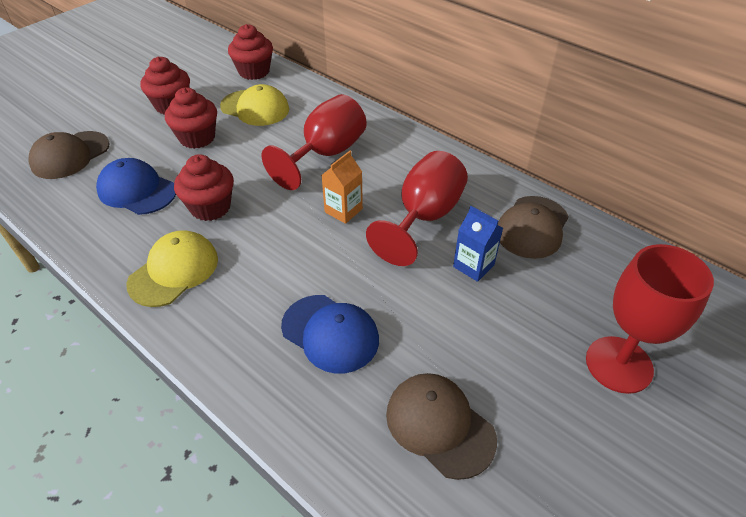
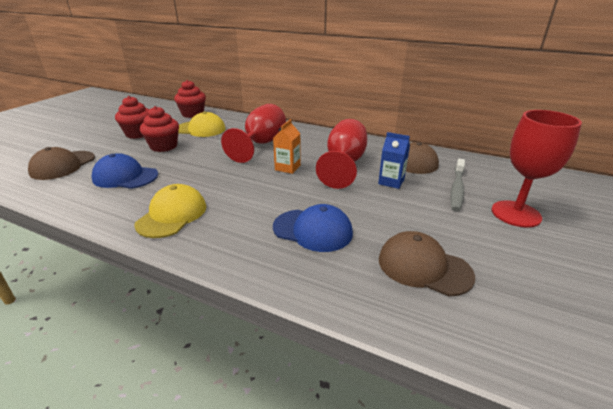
camera: 15 degrees left, 15 degrees down
(210, 207) = (188, 178): red cupcake -> none
(561, 299) = (457, 189): none -> grey toothbrush

